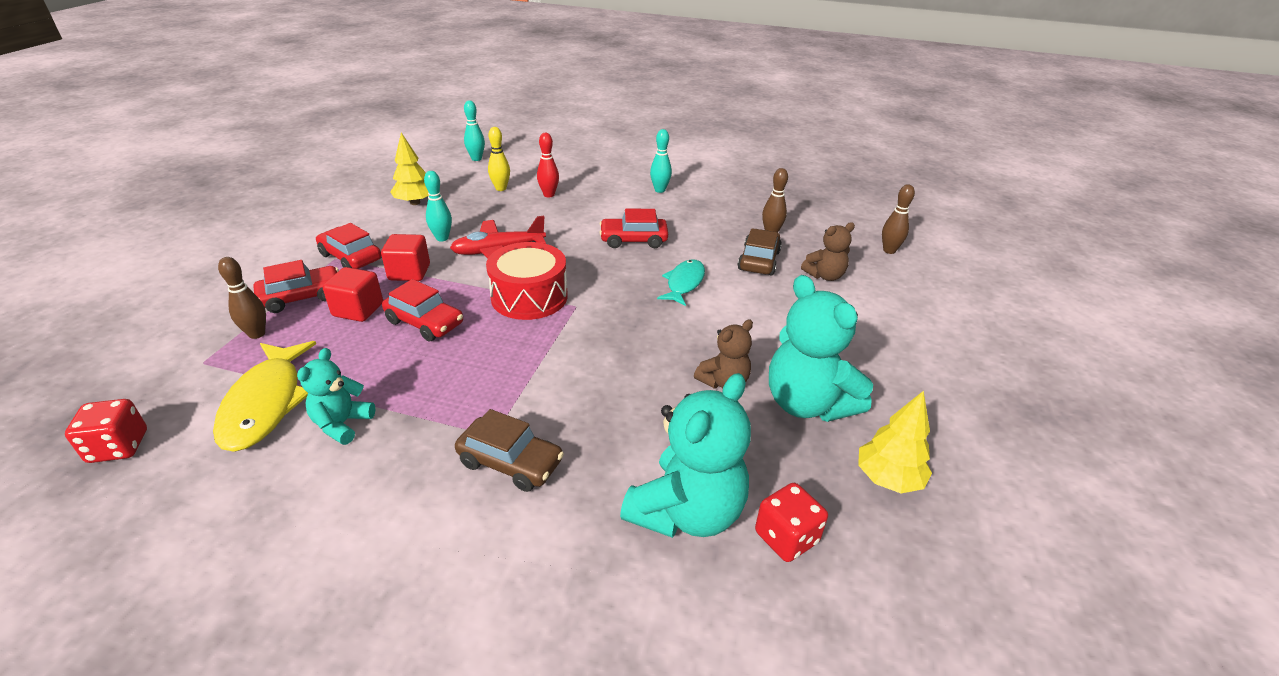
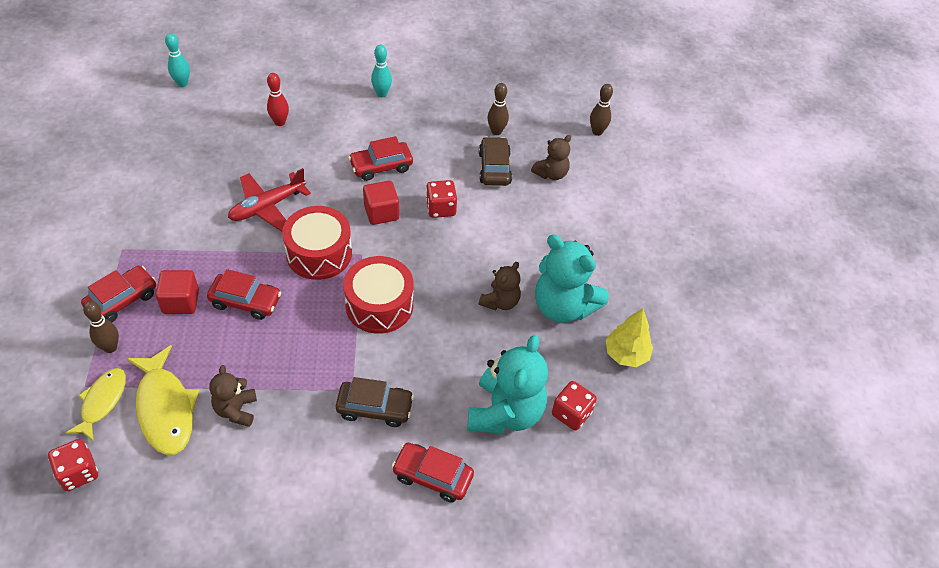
camera: 20 degrees left, 15 degrees up
(206, 381) = (102, 402): none -> yellow fish
(342, 424) = (236, 410): turquoise teddy bear -> brown teddy bear
(351, 257) = (136, 245): red car -> red car (432, 476)
(409, 272) = (201, 250): red cube -> red cube (381, 212)
(415, 203) = (155, 161): yellow tree -> none
(442, 238) = (207, 202): turquoise bowling pin -> none
(501, 188) = (229, 123): yellow bowling pin -> none
(572, 355) = (379, 305): none -> red drum
(684, 283) = (441, 208): turquoise fish -> red dice

